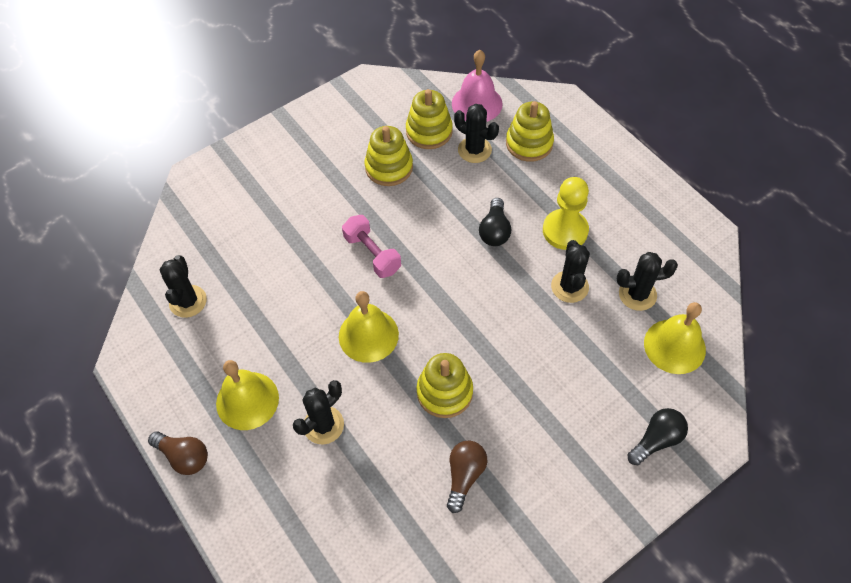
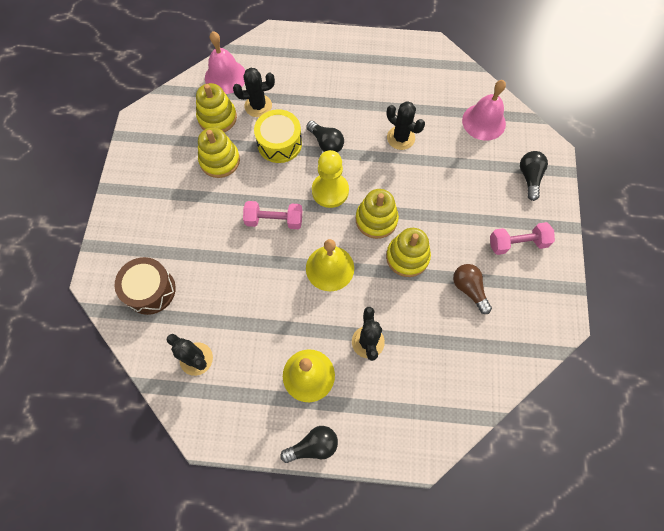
camera: 50 degrees left, 10 degrees up
(184, 456) = (313, 446): brown light bulb -> black light bulb
(219, 219) = (150, 290): none -> brown drum
(454, 196) = (279, 143): none -> yellow drum
(529, 143) = (284, 75): yellow stacking toy -> yellow stacking toy (376, 219)
(564, 485) = (517, 243): none -> pink dumbbell
(565, 231) = (362, 109): yellow pawn -> yellow pawn (330, 191)
(637, 294) = (437, 111): black cactus -> none
(674, 346) = (483, 122): yellow bell -> pink bell

